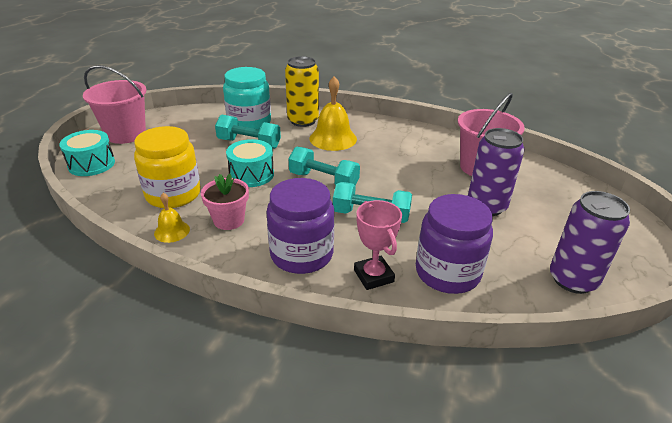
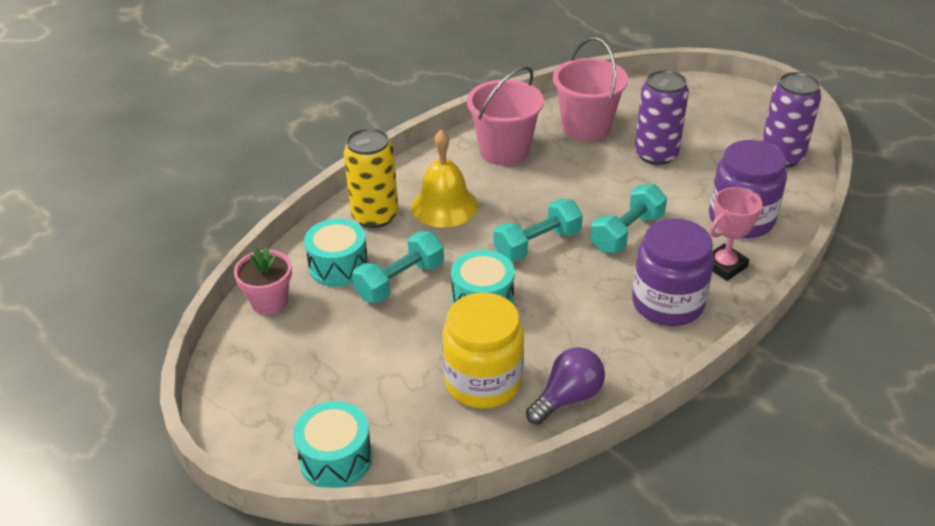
camera: 60 degrees left, 5 degrees up
(126, 134) = (264, 405): pink bucket -> pink bucket (504, 151)
(172, 231) = (567, 397): yellow bell -> purple light bulb
(229, 220) = (573, 343): pink flower pot -> pink flower pot (269, 301)
(249, 123) = (338, 266): turquoise jar -> turquoise drum
(373, 276) = (724, 266): pink trophy -> pink trophy turned 45 degrees counterclockwise

